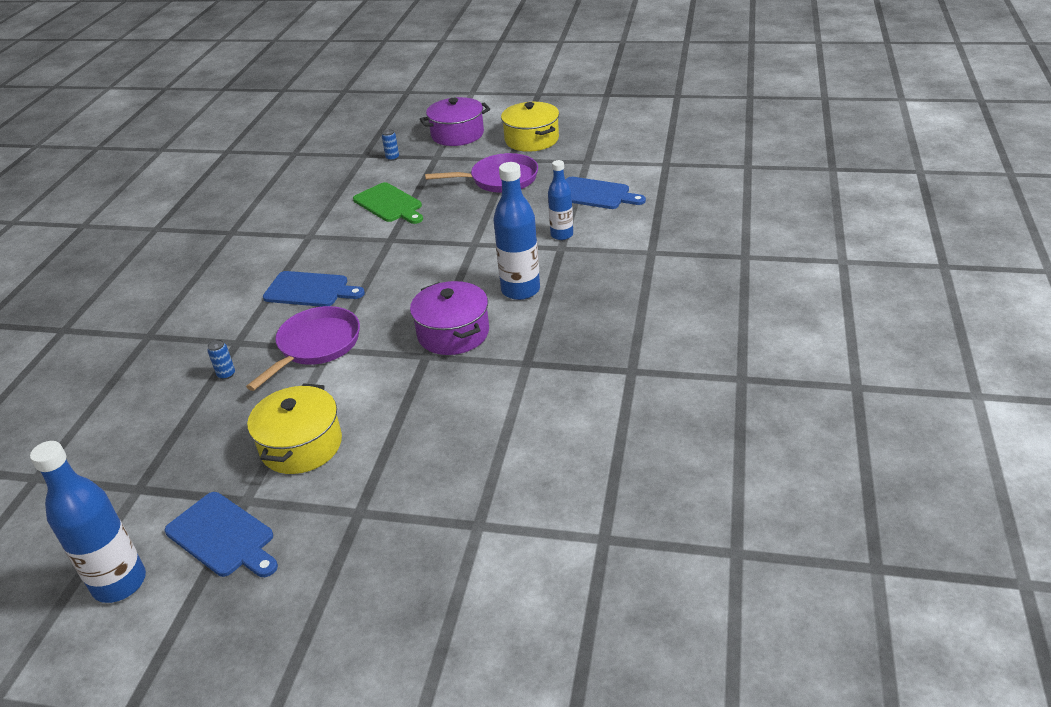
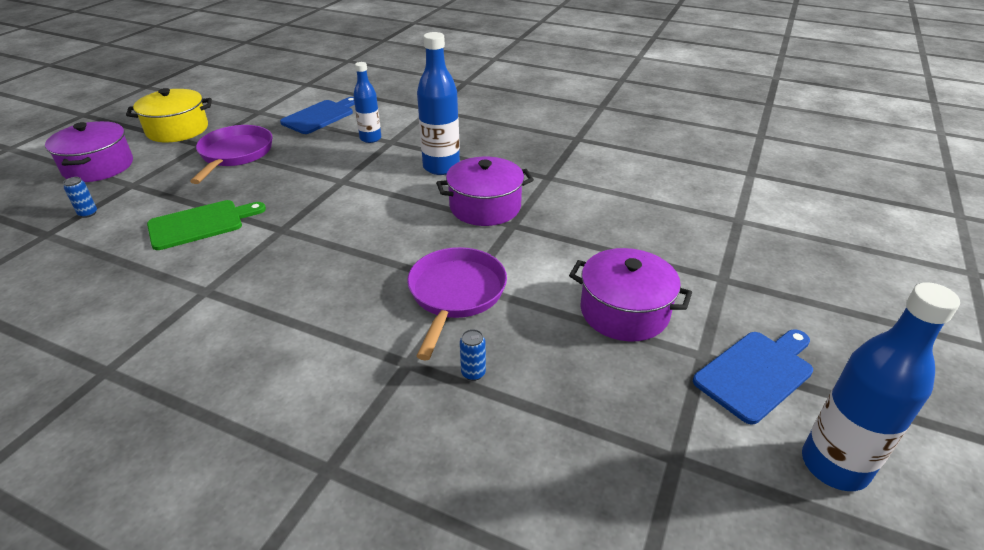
camera: 80 degrees left, 0 degrees up
(301, 445) = (624, 311): yellow pot -> purple pot
(310, 290) = (336, 295): blue cutting board -> none
(316, 346) = (455, 294): purple pan -> purple pan turned 60 degrees clockwise

